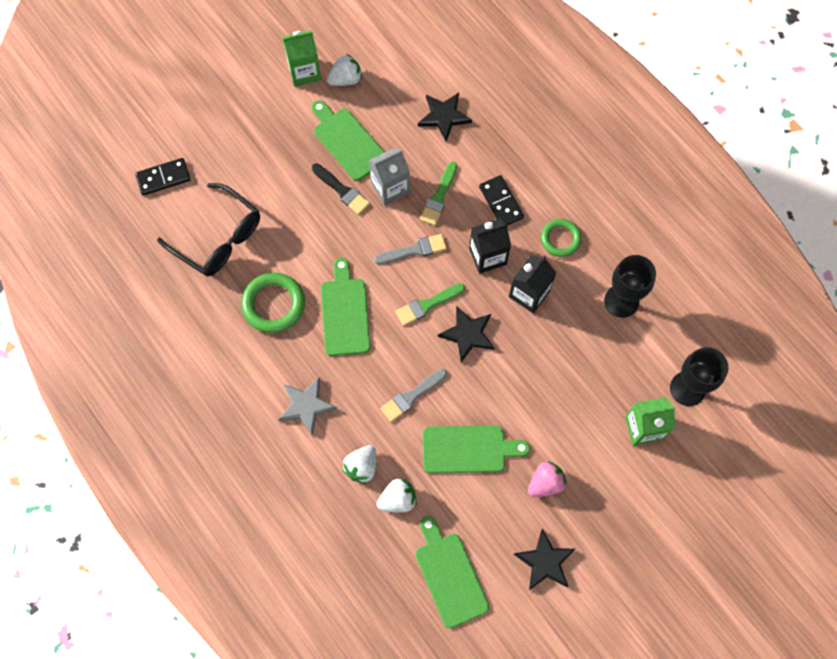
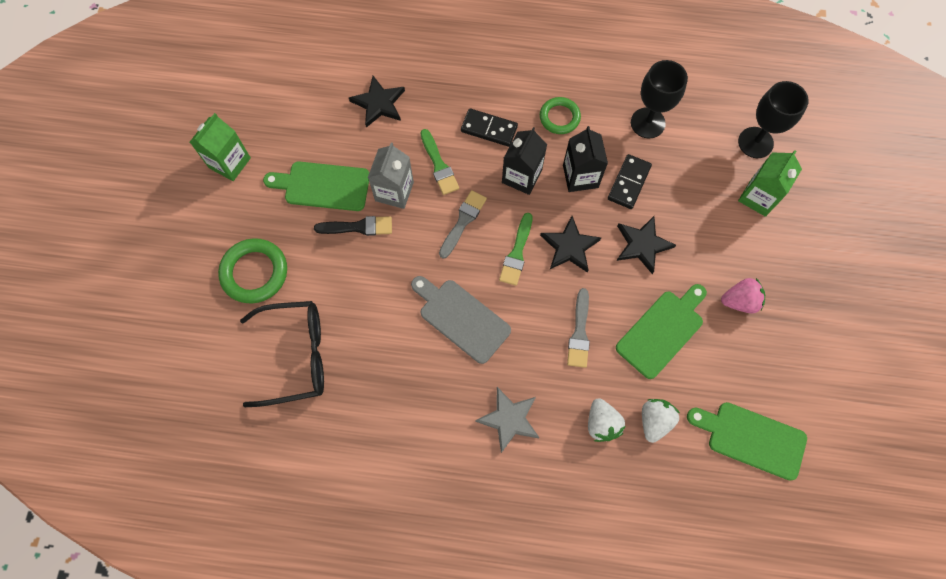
camera: 45 degrees left, 0 degrees up
(163, 178) = (195, 351): black domino -> black domino (629, 183)
(274, 304) = (398, 365): green ring -> green ring (254, 272)
(344, 313) = (461, 318): green cutting board -> grey cutting board
(346, 79) = (270, 140): white strawberry -> none
(545, 483) = (739, 301): pink strawberry -> pink strawberry turned 75 degrees clockwise
(545, 562) = (802, 358): black star -> black star (642, 245)

